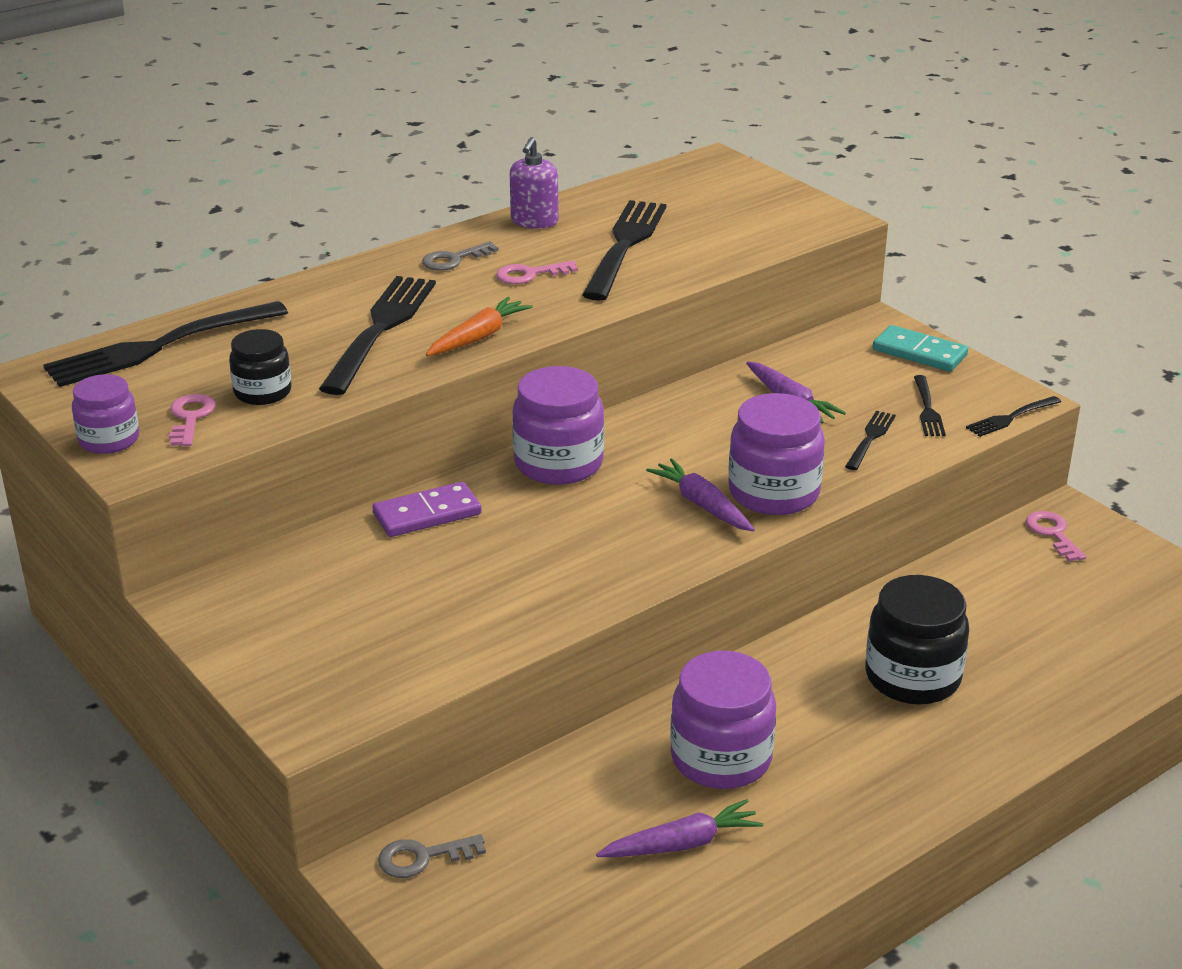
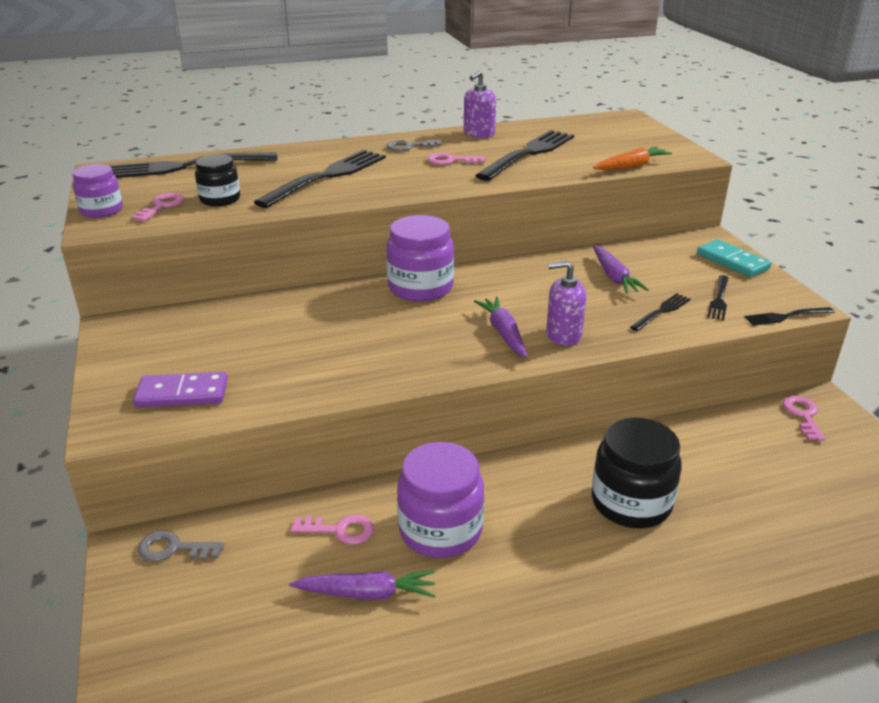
camera: 20 degrees right, 0 degrees up
(427, 514) = (308, 303): purple domino -> purple domino (182, 393)
(478, 337) = (386, 190): orange carrot -> orange carrot (631, 166)
(606, 787) = (340, 530): none -> pink key
(773, 493) = (563, 335): purple jar -> purple soap dispenser

